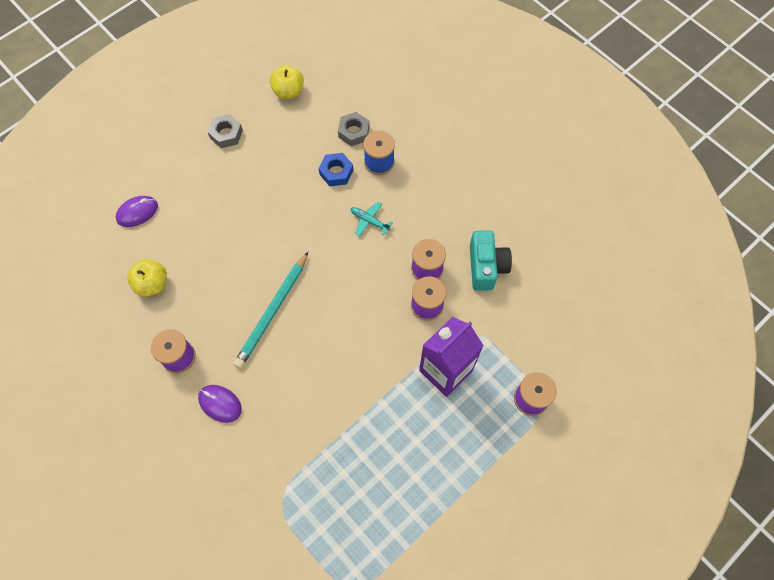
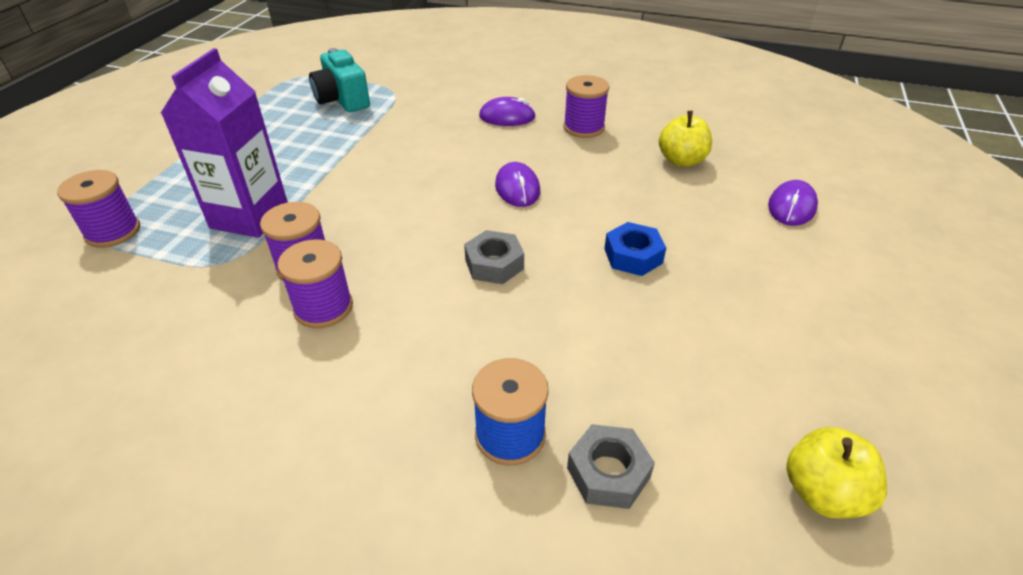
camera: 150 degrees right, 25 degrees down
(226, 134) = (820, 349): grey nut -> grey nut (494, 264)
(273, 311) = (517, 188): turquoise pencil -> purple mouse
(336, 172) = (576, 378): blue nut -> blue nut (633, 256)
(369, 221) = (460, 330): turquoise plane -> none
(486, 267) = (213, 350): turquoise camera -> turquoise camera (342, 100)

